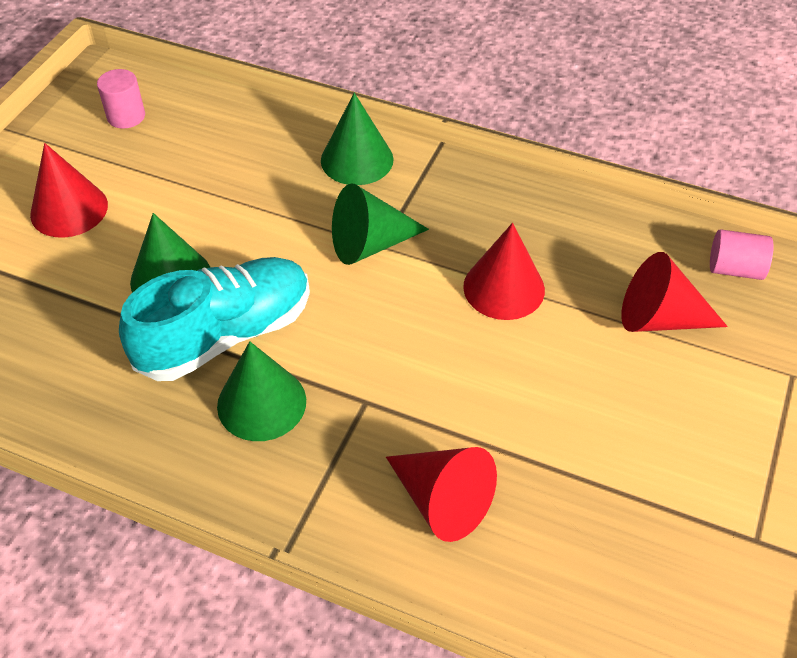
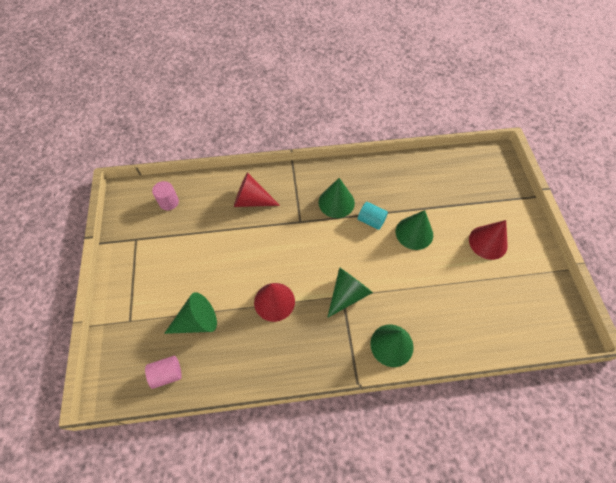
camera: 150 degrees right, 10 degrees up
(126, 116) = (525, 309): pink cylinder -> pink cylinder (169, 202)
(226, 335) = (371, 220): turquoise shoe -> turquoise cylinder
(659, 318) = (197, 321): red cone -> green cone

